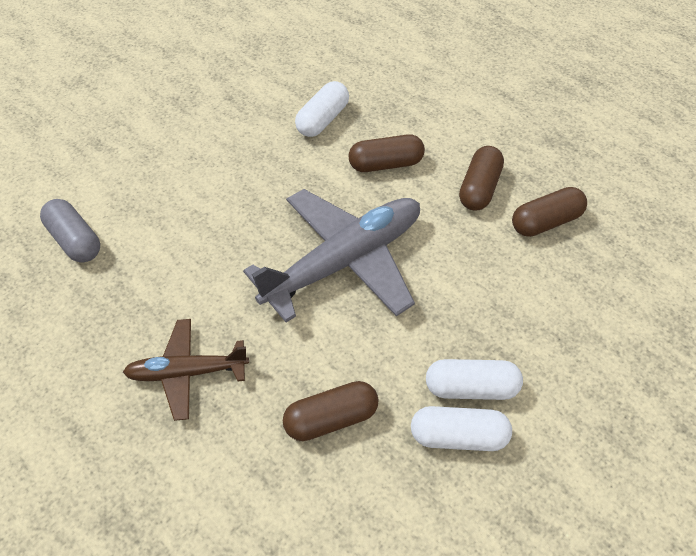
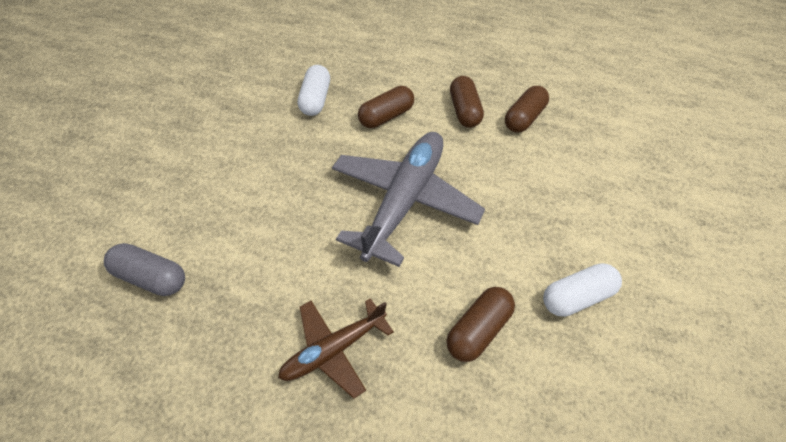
camera: 30 degrees left, 0 degrees up
(471, 388) = (559, 256): white capsule -> none

